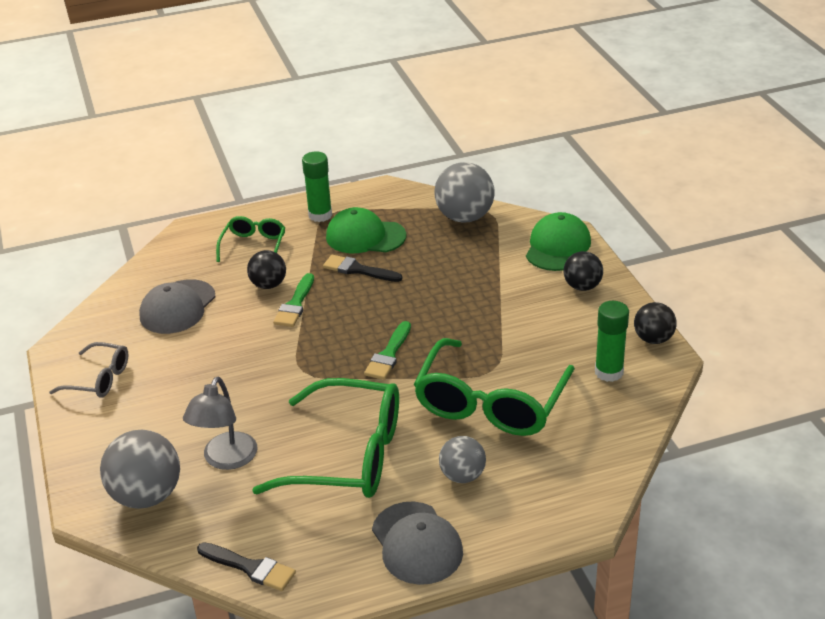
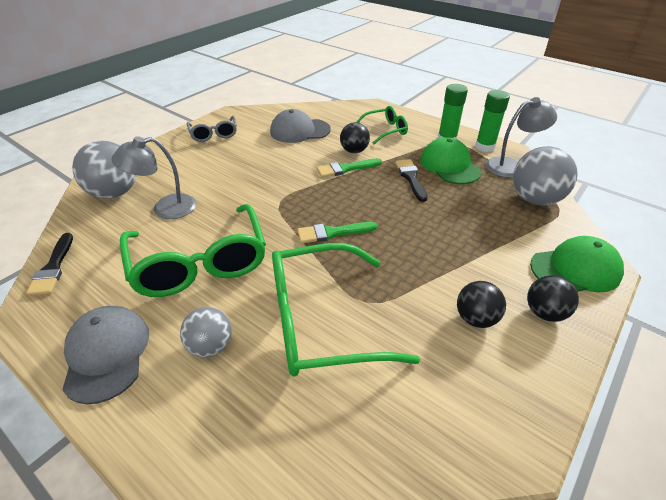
camera: 55 degrees right, 5 degrees up
(407, 202) = (511, 166): none -> grey lamp
(416, 543) = (107, 354): grey cap -> grey cap turned 135 degrees clockwise
(609, 372) = (442, 398): green glue stick -> green glue stick (484, 147)
(653, 339) = (536, 417): black ball -> black ball (475, 318)

